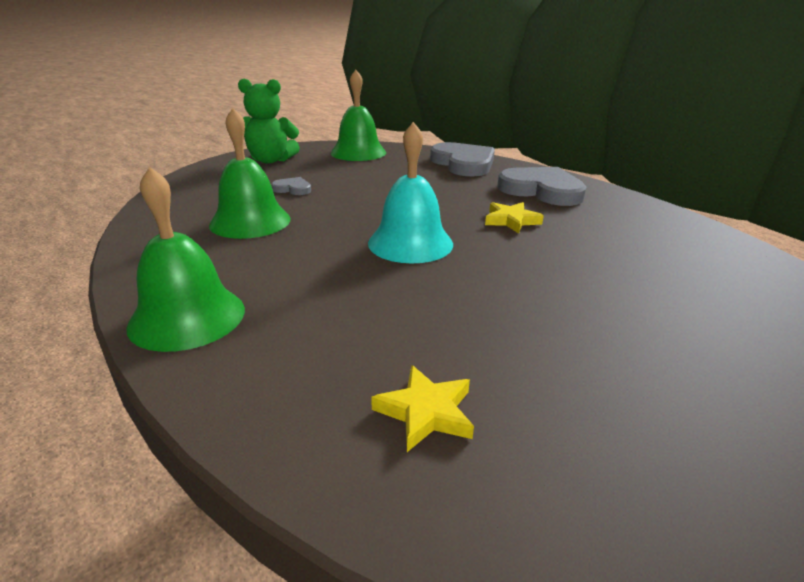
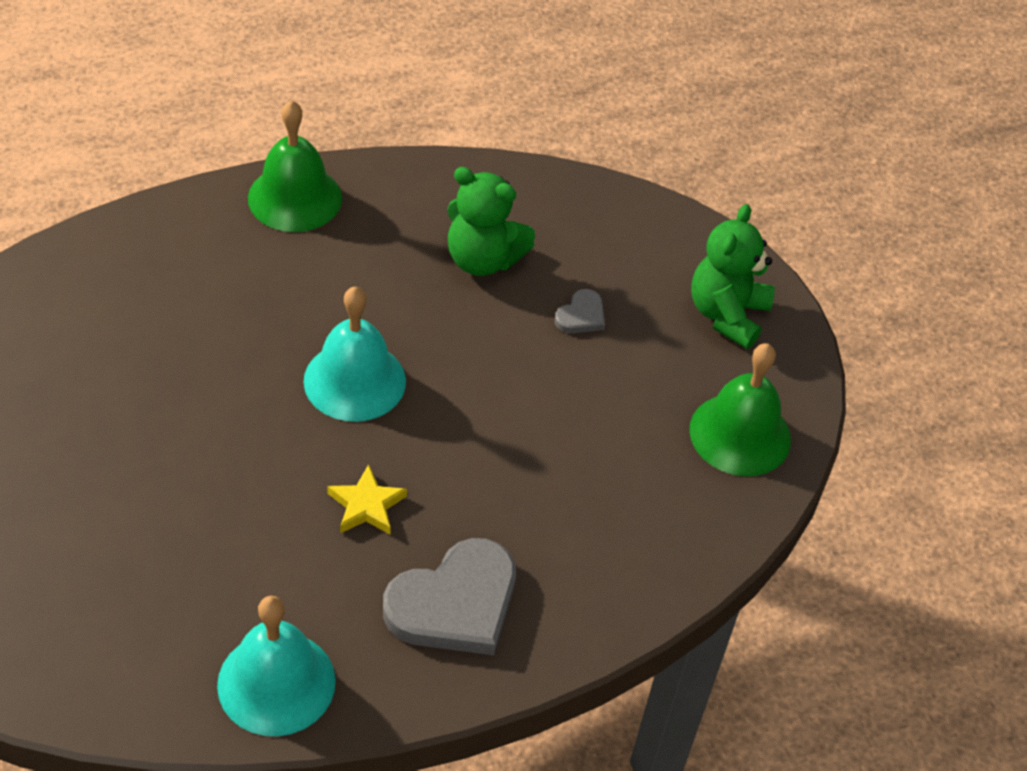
camera: 105 degrees right, 20 degrees up
(250, 221) = (483, 259): green bell -> green teddy bear
(426, 412) = (100, 300): yellow star -> none
(463, 163) = (625, 561): grey heart -> none
(663, 222) = (276, 682): none -> turquoise bell

